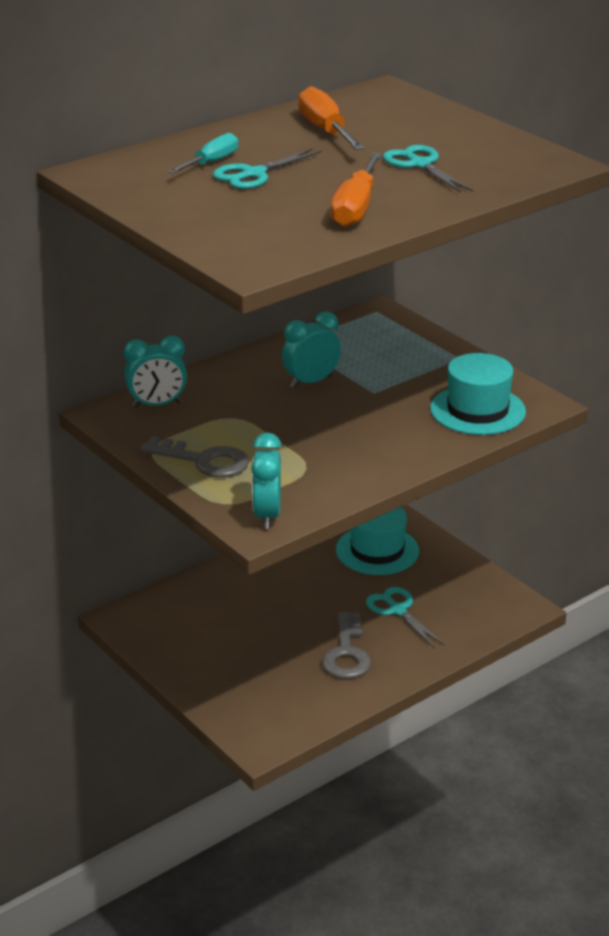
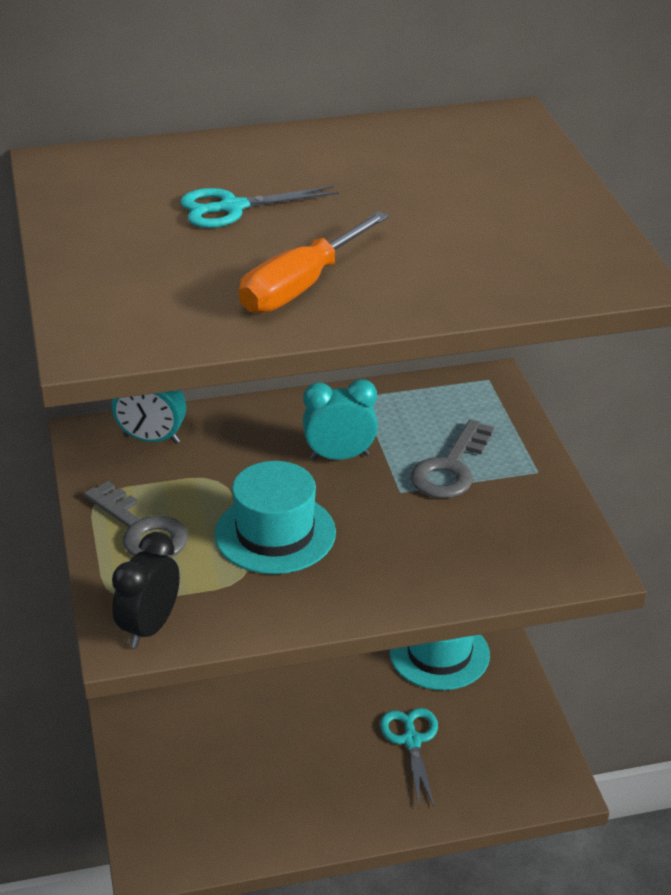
camera: 25 degrees right, 5 degrees up
(212, 162) = (203, 180): turquoise screwdriver -> none
(267, 515) = (149, 627): turquoise clock -> black clock
(325, 130) = (378, 162): orange screwdriver -> none
(347, 653) = (319, 778): grey key -> grey key (451, 468)
(420, 164) = (443, 239): turquoise scissors -> none
(477, 410) = (504, 553): turquoise hat -> turquoise hat (275, 533)

